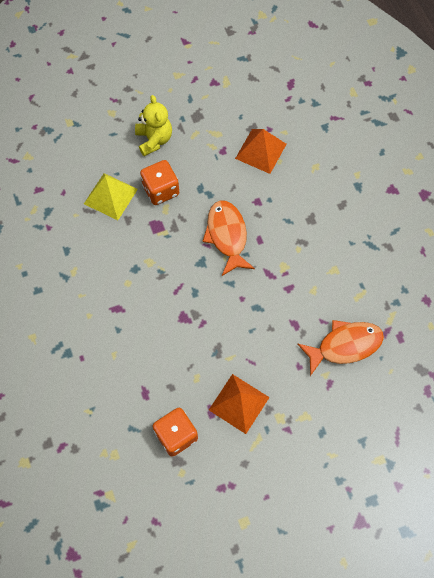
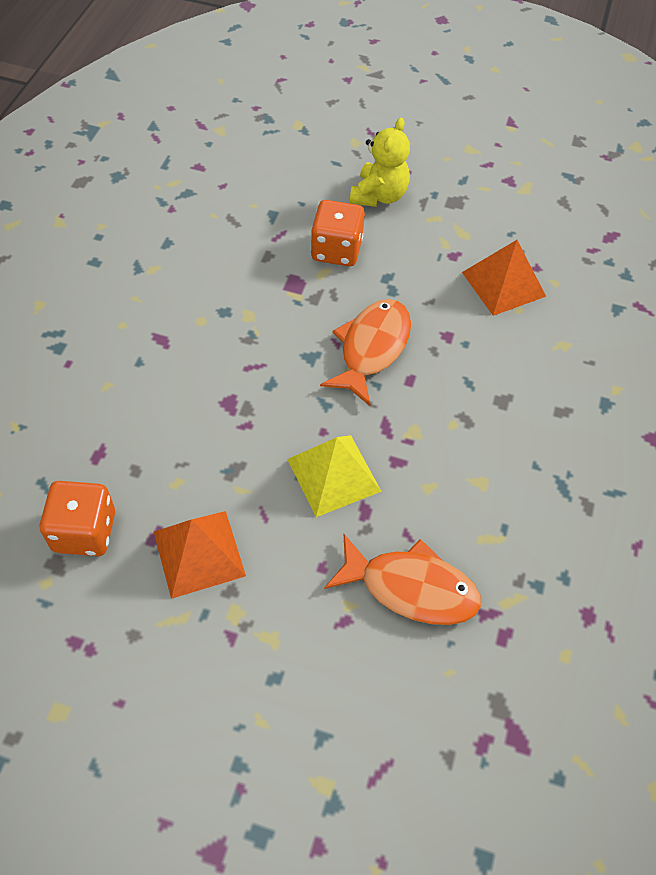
camera: 35 degrees right, 10 degrees down
(110, 196) = (271, 220): yellow pyramid -> yellow pyramid (334, 475)

